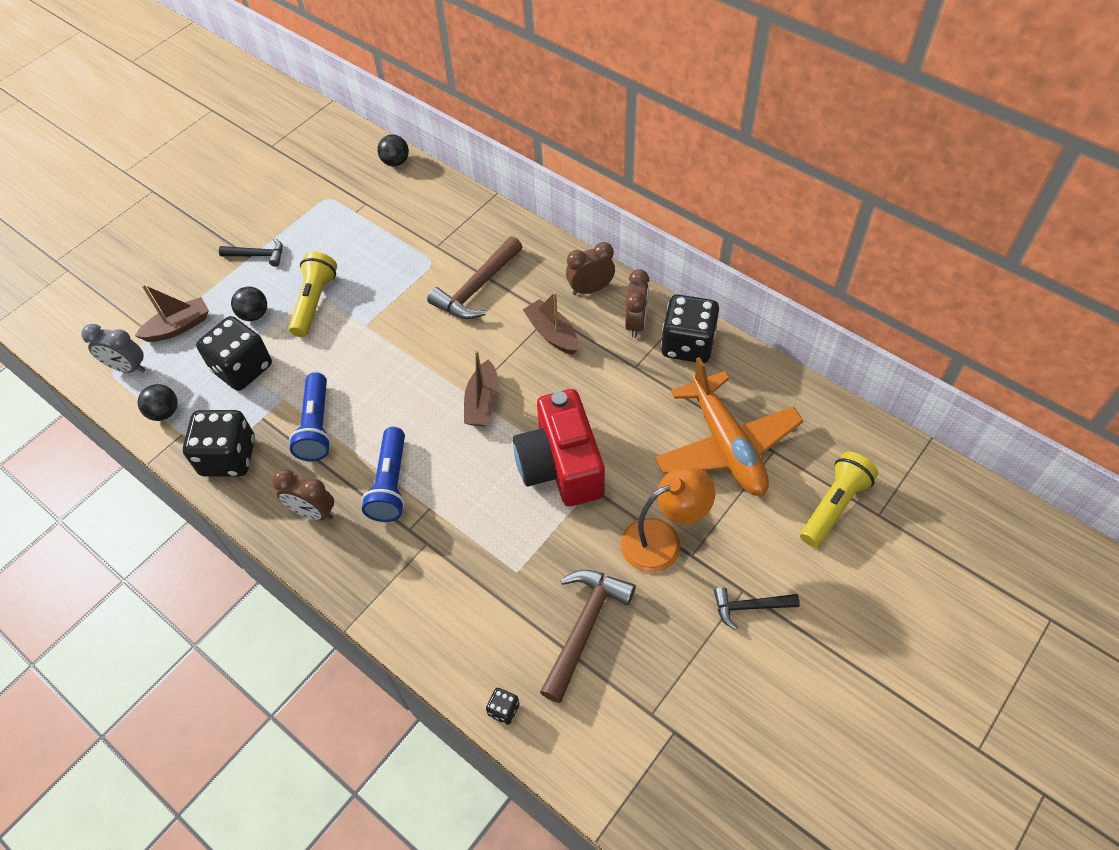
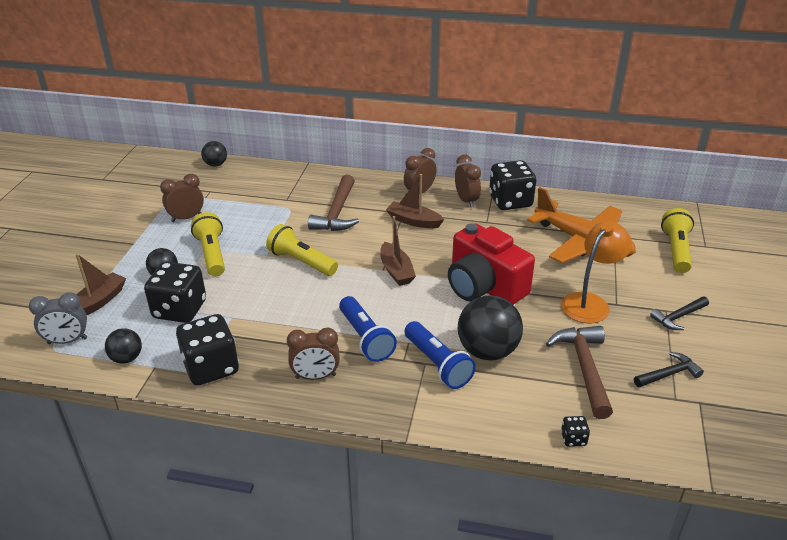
camera: 30 degrees left, 20 degrees down
(257, 255) = (139, 241): black hammer -> black hammer (668, 374)
(317, 426) = (275, 324): blue flashlight -> blue flashlight (438, 364)
(320, 237) = (186, 218): none -> brown clock
(394, 349) = (301, 262): none -> yellow flashlight
(500, 557) = (487, 351): none -> black ball

